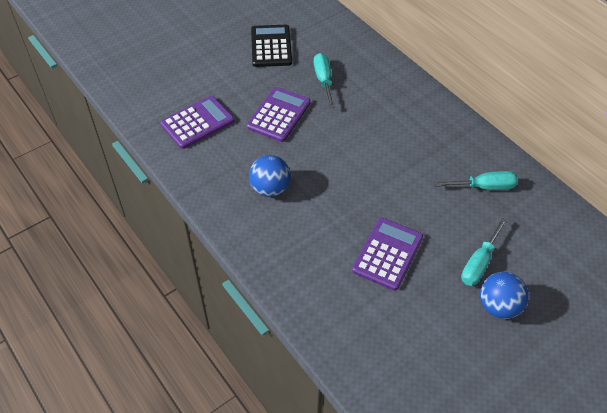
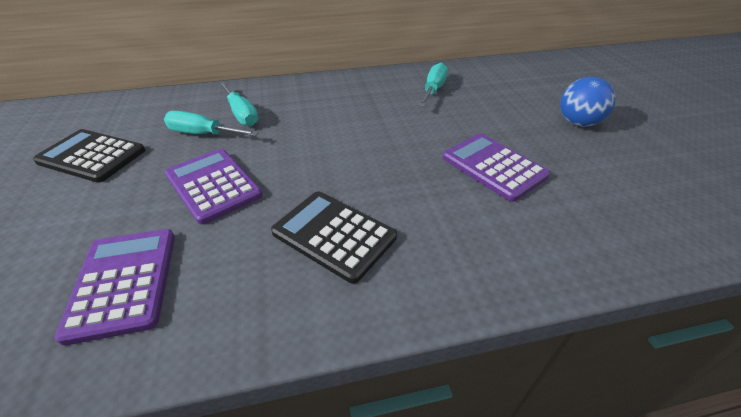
camera: 65 degrees left, 10 degrees down
(270, 188) = (334, 235): blue ball -> black calculator
(479, 263) = (523, 117): turquoise screwdriver -> turquoise screwdriver (241, 114)

